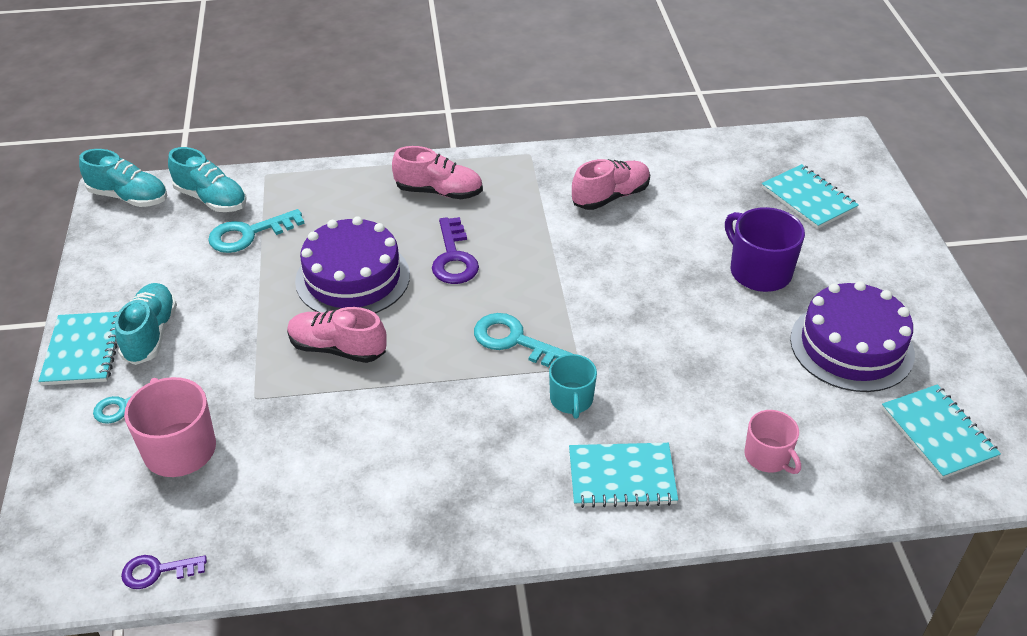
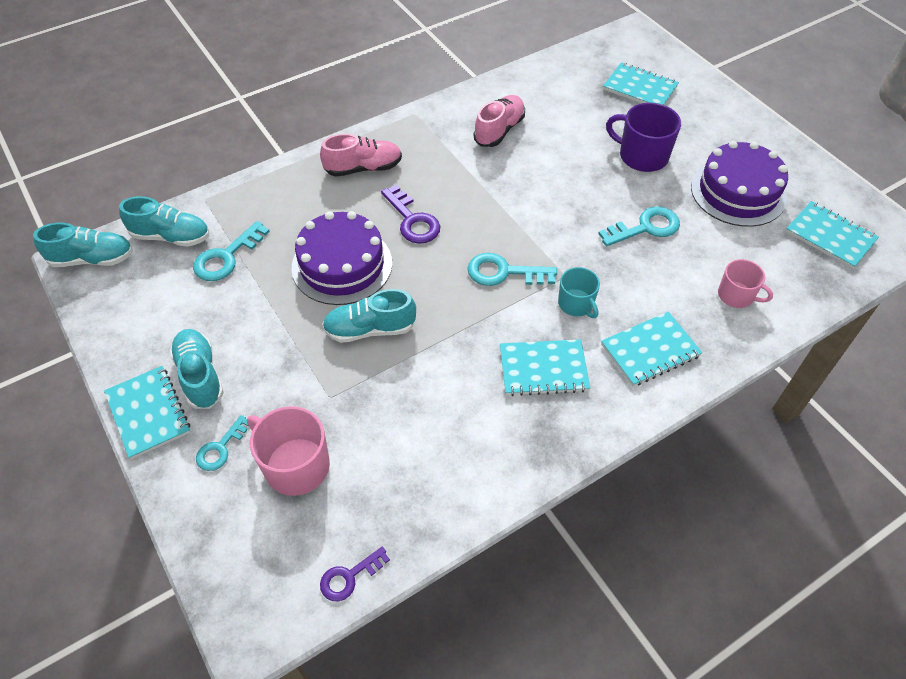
camera: 25 degrees left, 10 degrees up
(337, 348) = (370, 329): pink shoe -> turquoise shoe
(488, 452) = (543, 369): none -> turquoise notebook
(708, 348) = (645, 227): none -> turquoise key

